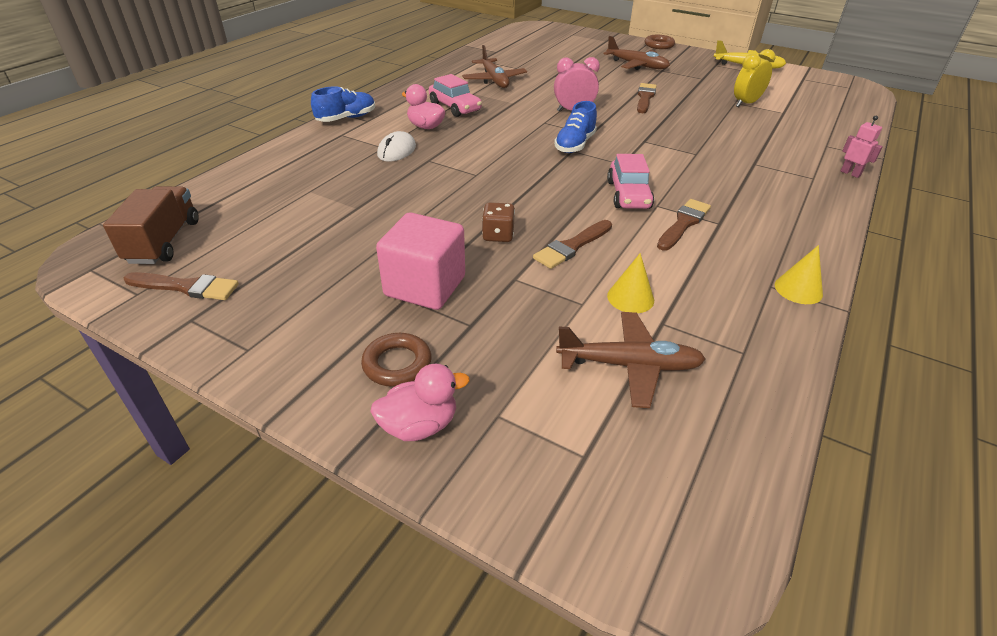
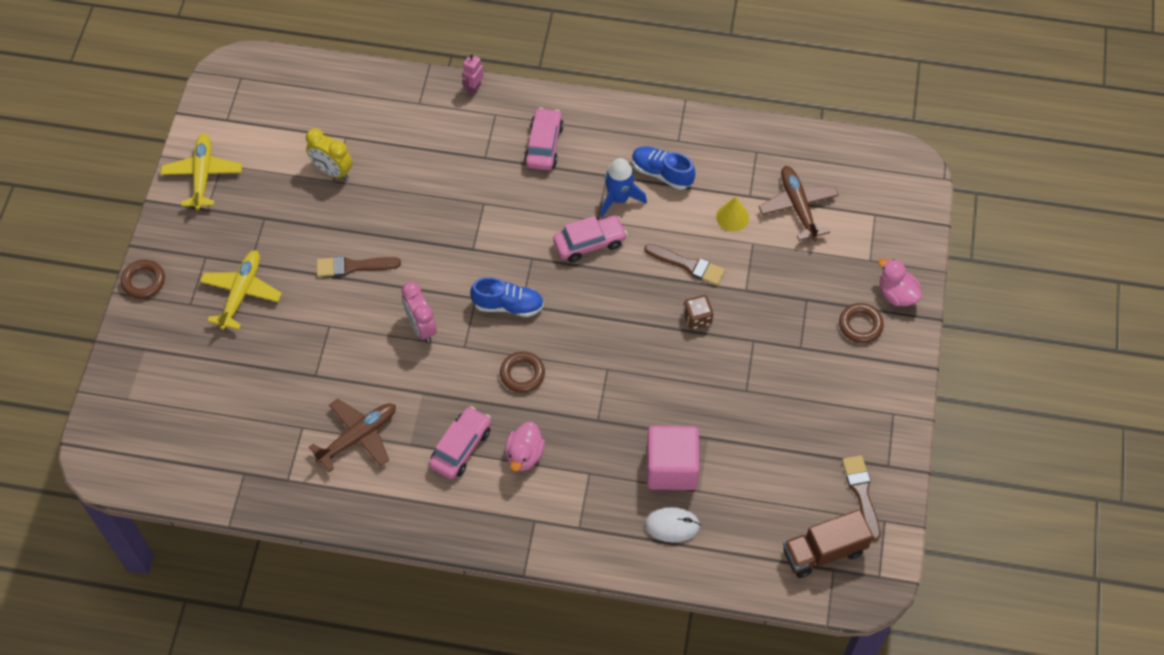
camera: 110 degrees left, 20 degrees up
(346, 118) = (538, 544): blue shoe -> blue shoe (662, 173)
(396, 150) = (591, 457): white mouse -> white mouse (672, 526)
(425, 286) = (782, 341): pink cube -> pink cube (671, 468)
(501, 138) = (522, 374): none -> brown ring
(636, 65) = (241, 293): brown plane -> yellow plane
(683, 223) = (619, 198): brown brush -> blue rocket
(768, 195) = (544, 145): none -> pink car
(798, 289) = (674, 125): yellow cone -> none

